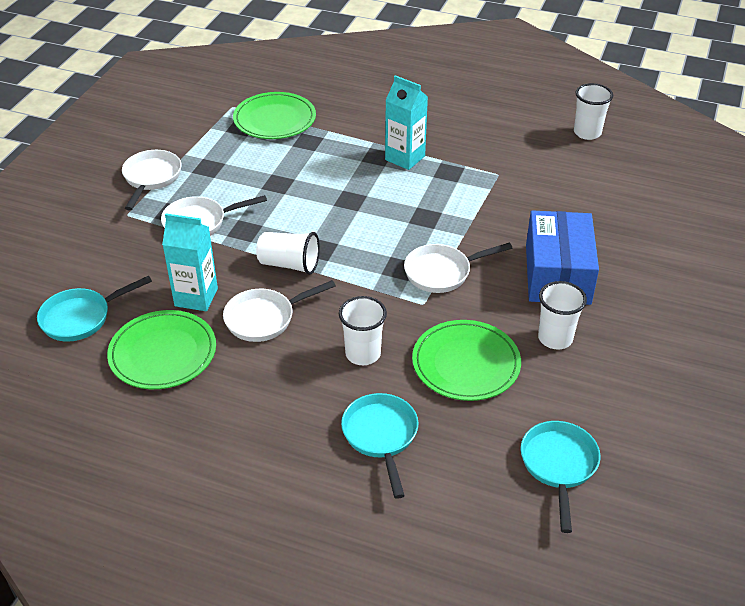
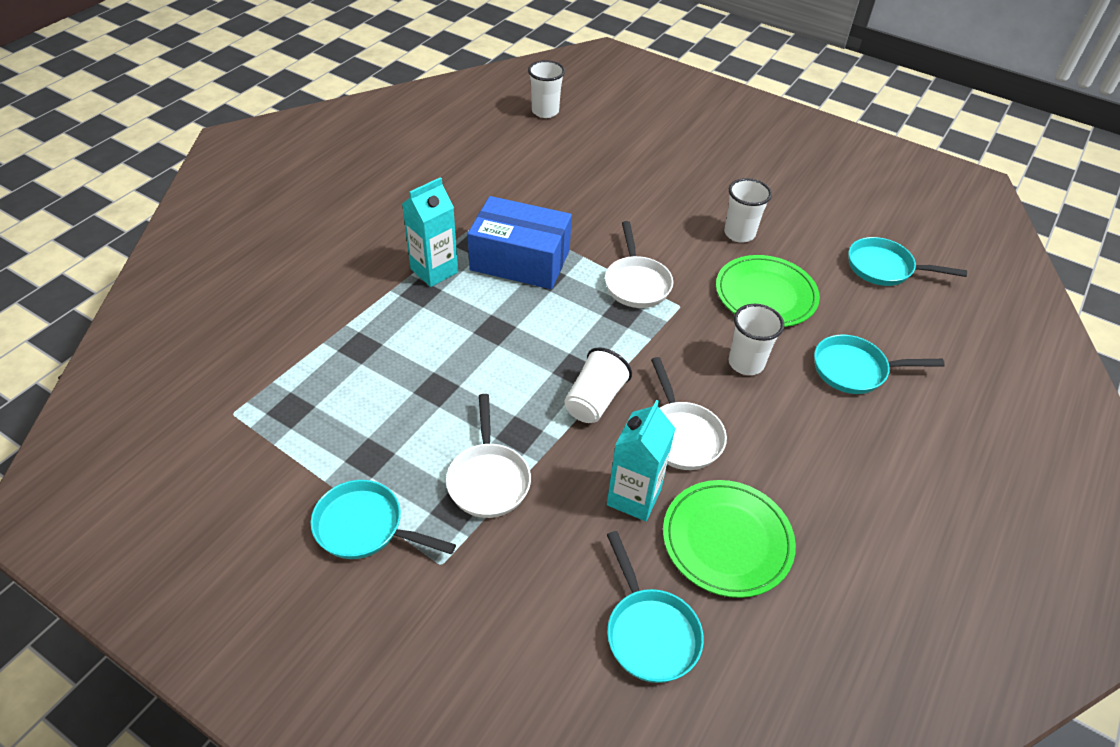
camera: 80 degrees left, 5 degrees up
(151, 178) = (365, 527): white pan -> turquoise pan
(274, 119) = (292, 372): green plate -> none
(557, 274) = (656, 211): blue box -> blue box (520, 260)
(587, 133) = (451, 139): white cup -> white cup (545, 111)

